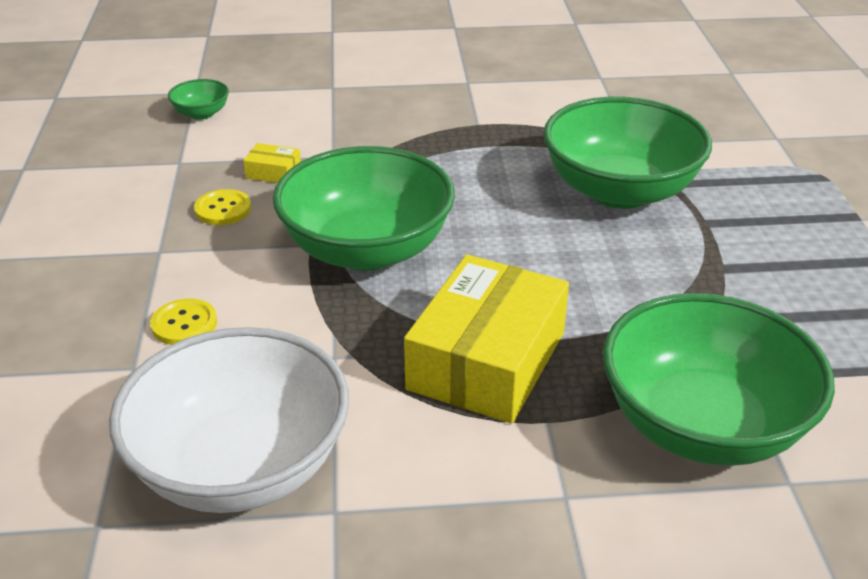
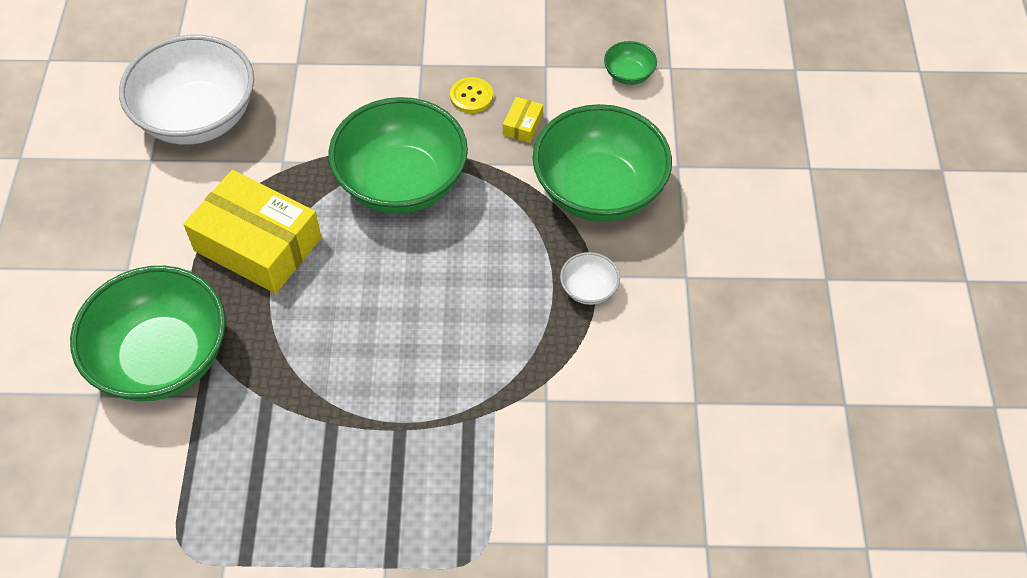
camera: 95 degrees right, 20 degrees up
(184, 324) = (334, 84): yellow button -> none
(495, 127) = (588, 289): none -> white bowl
(620, 191) = (461, 371): green bowl -> green bowl (598, 190)

